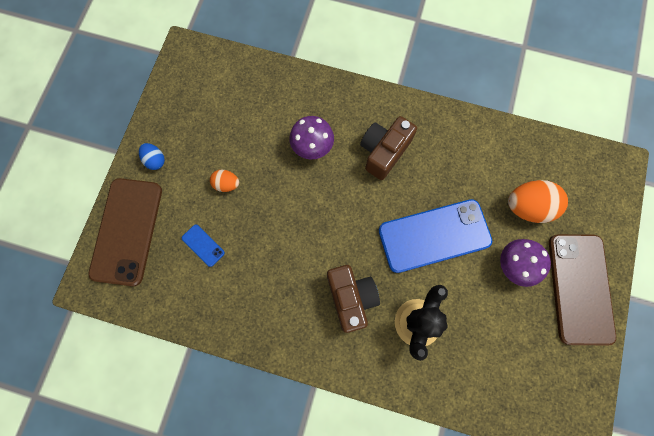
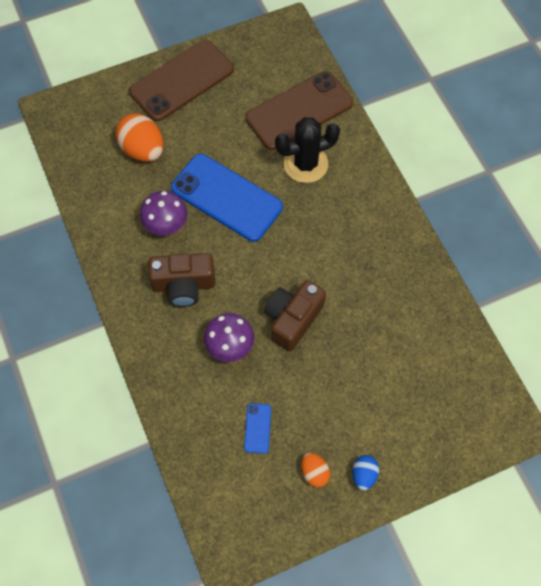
camera: 130 degrees left, 10 degrees down
(127, 231) = (445, 438): brown phone -> brown phone (299, 111)
(203, 245) = (396, 363): blue phone -> blue phone (258, 428)
(226, 184) = (328, 390): orange egg -> orange egg (314, 472)
(351, 298) = (330, 220): brown camera -> brown camera (292, 319)
(514, 265) = (202, 131): purple mushroom -> purple mushroom (166, 226)

